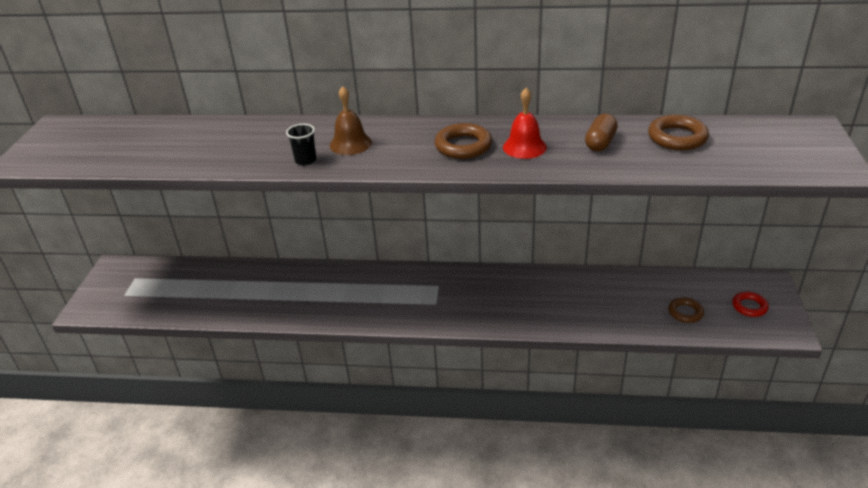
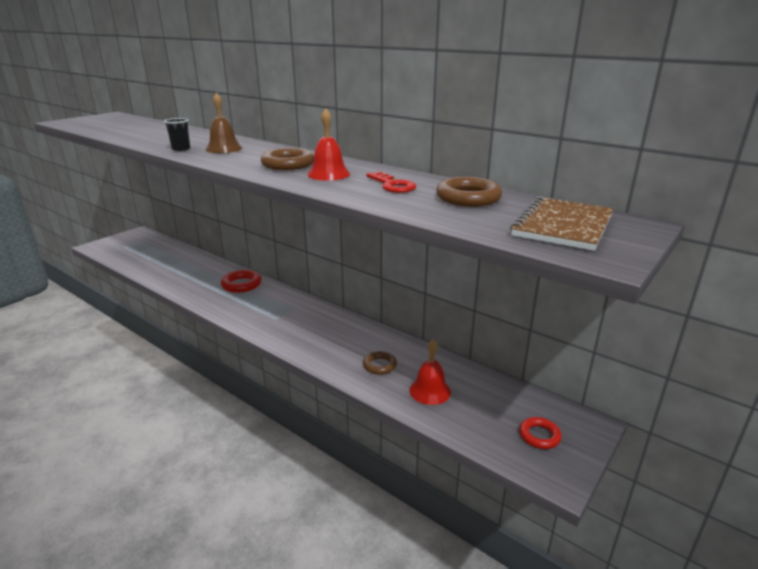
camera: 30 degrees right, 10 degrees down
(348, 281) = (241, 284): none -> red ring
(600, 143) = (392, 185): brown capsule -> red key
(644, 308) = (430, 391): none -> red bell
(685, 312) = (465, 411): brown ring -> brown ring (379, 365)
(777, 146) = (562, 226): none -> brown notebook

